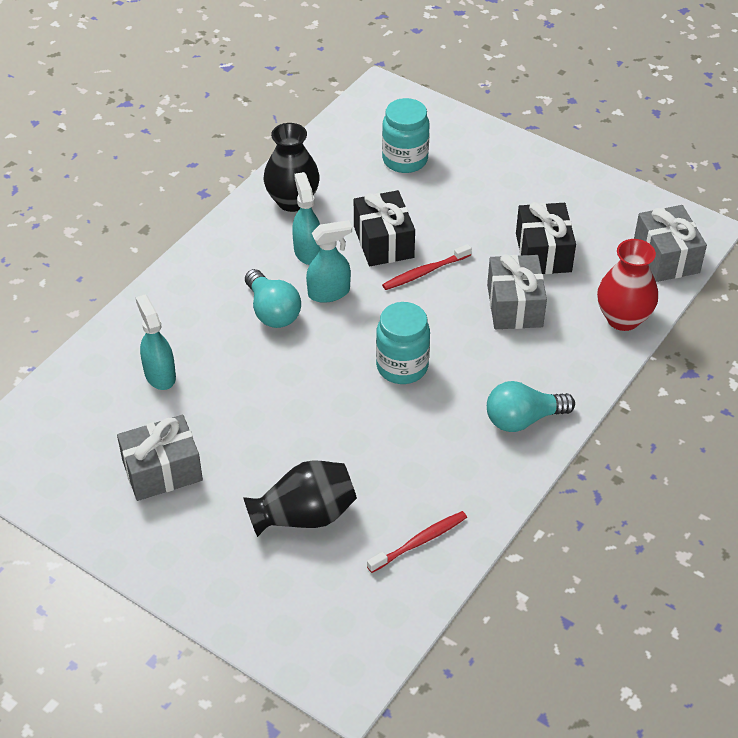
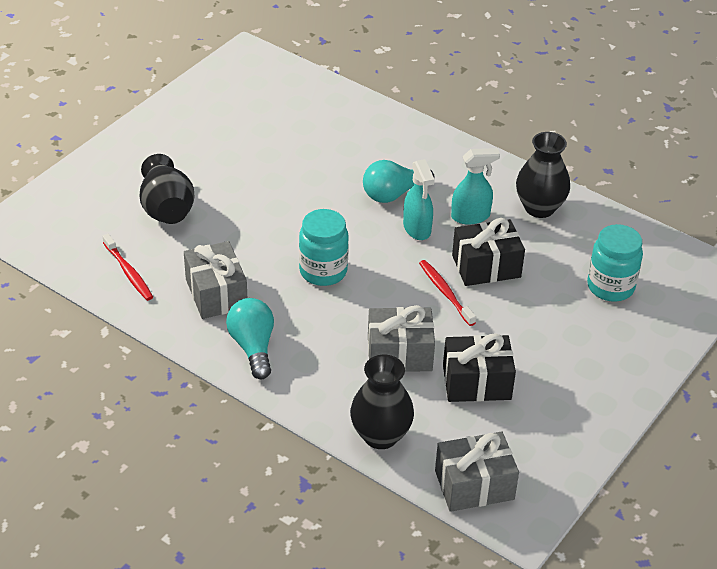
camera: 90 degrees right, 5 degrees down
(160, 375) = (322, 133): turquoise spray bottle -> none
(162, 471) = (223, 136): grey gift -> grey gift (216, 293)
(623, 318) = (380, 435): red vase -> black vase

